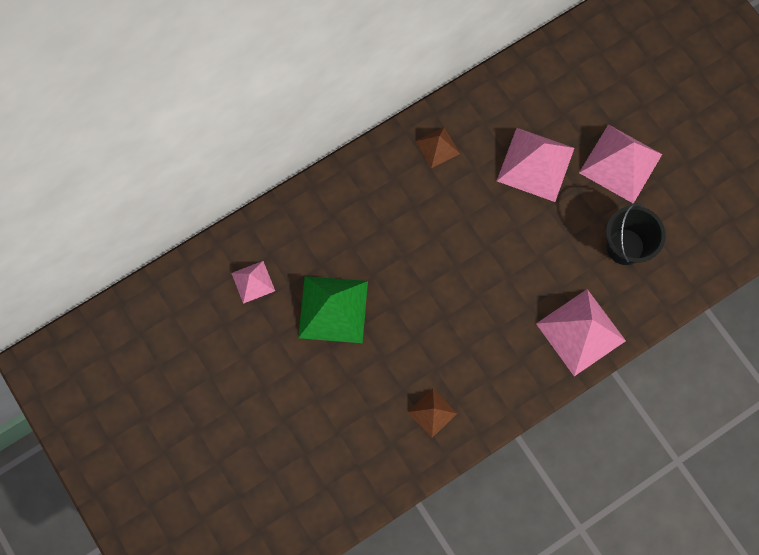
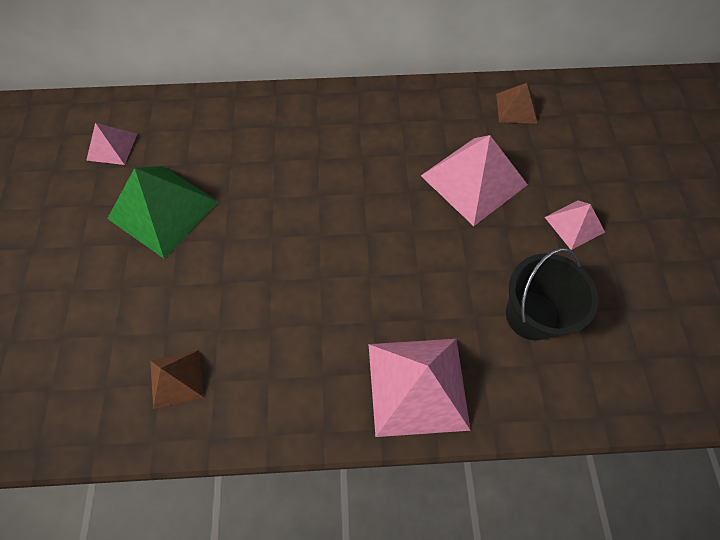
camera: 30 degrees right, 10 degrees down
(437, 147) = (380, 118): brown pyramid -> brown pyramid (516, 108)
(620, 163) = (574, 224): pink pyramid -> pink pyramid, size x0.54

